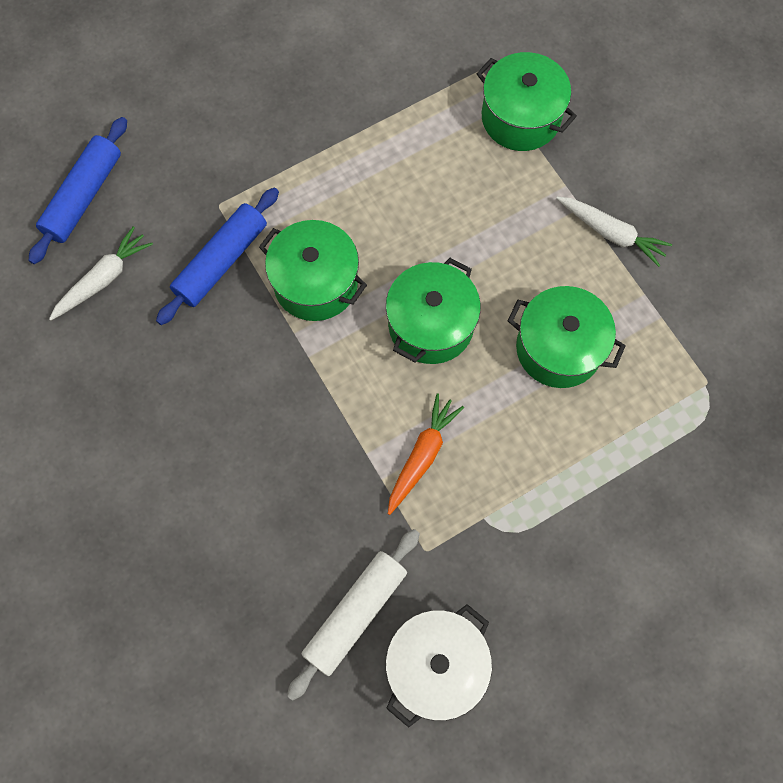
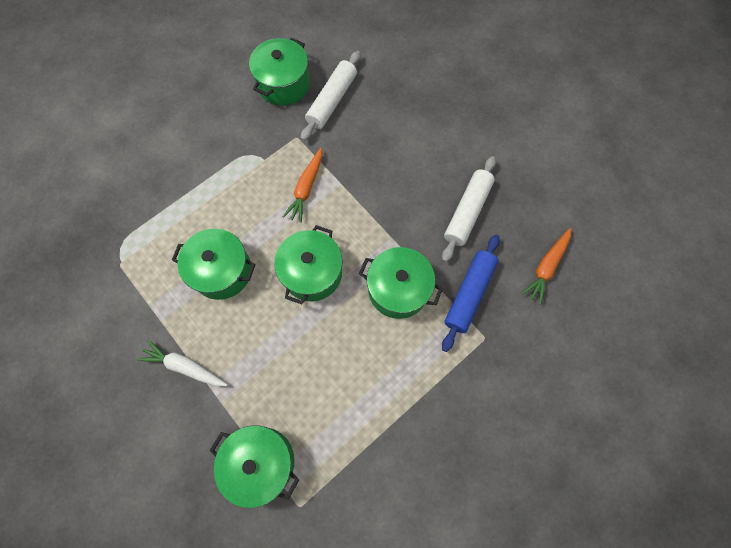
camera: 170 degrees right, 0 degrees up
(84, 196) = (586, 327): blue rolling pin -> none
(104, 279) = (546, 267): white carrot -> orange carrot
(187, 376) = (467, 212): none -> white rolling pin
(436, 665) = (283, 84): white pot -> green pot

